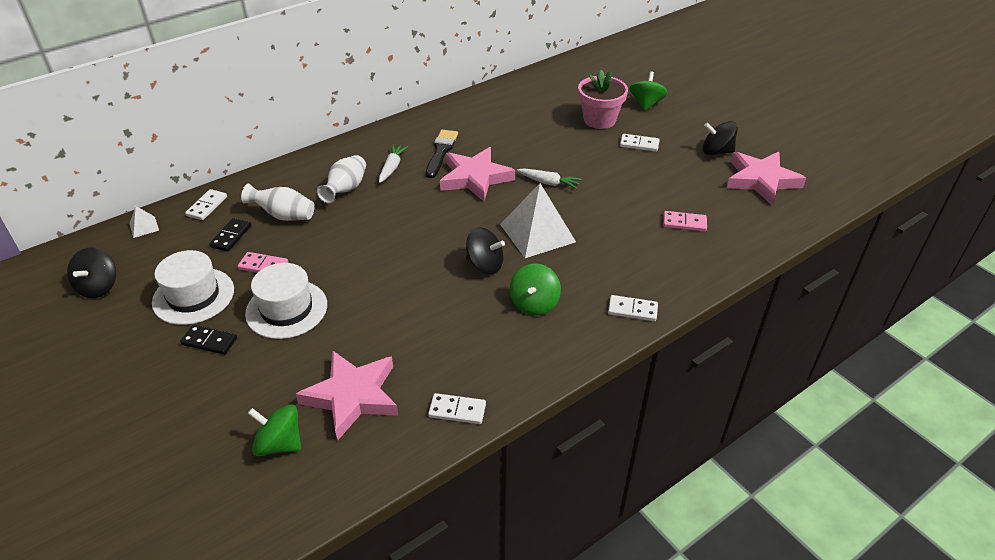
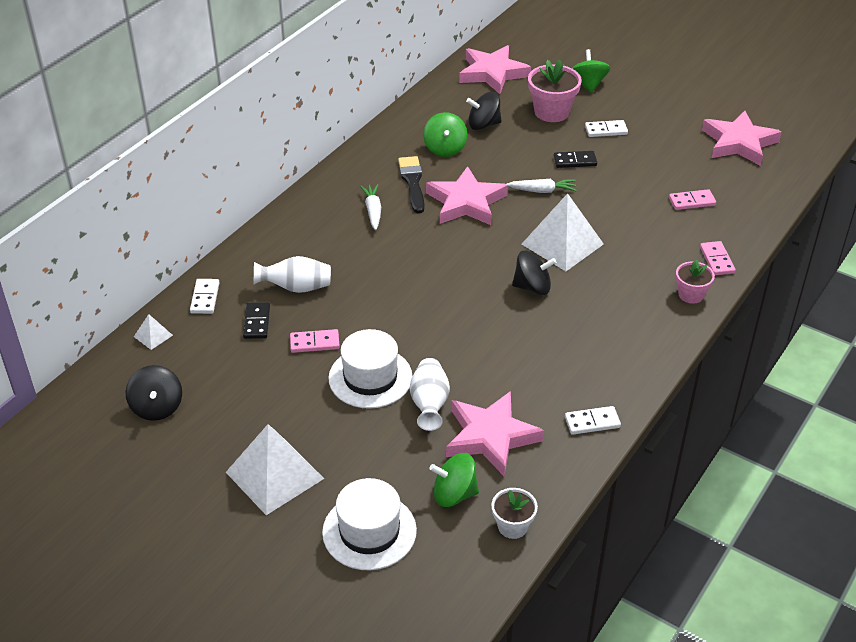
camera: 20 degrees left, 0 degrees up
(141, 375) = (274, 475): none -> white pyramid
(193, 296) = (266, 390): white hat -> white hat (369, 531)
(209, 341) = (317, 427): black domino -> black domino (575, 161)
(310, 496) = (512, 526): none -> white flower pot
(346, 189) = (341, 245): white vase -> white vase (429, 404)
(534, 303) = (601, 311): green spinning top -> green spinning top (445, 148)
(567, 80) = (492, 73): none -> pink star
(632, 310) = (691, 295): white domino -> pink flower pot
(678, 283) = (717, 260): none -> pink domino
(716, 151) = (683, 122): black spinning top -> black spinning top (483, 125)

